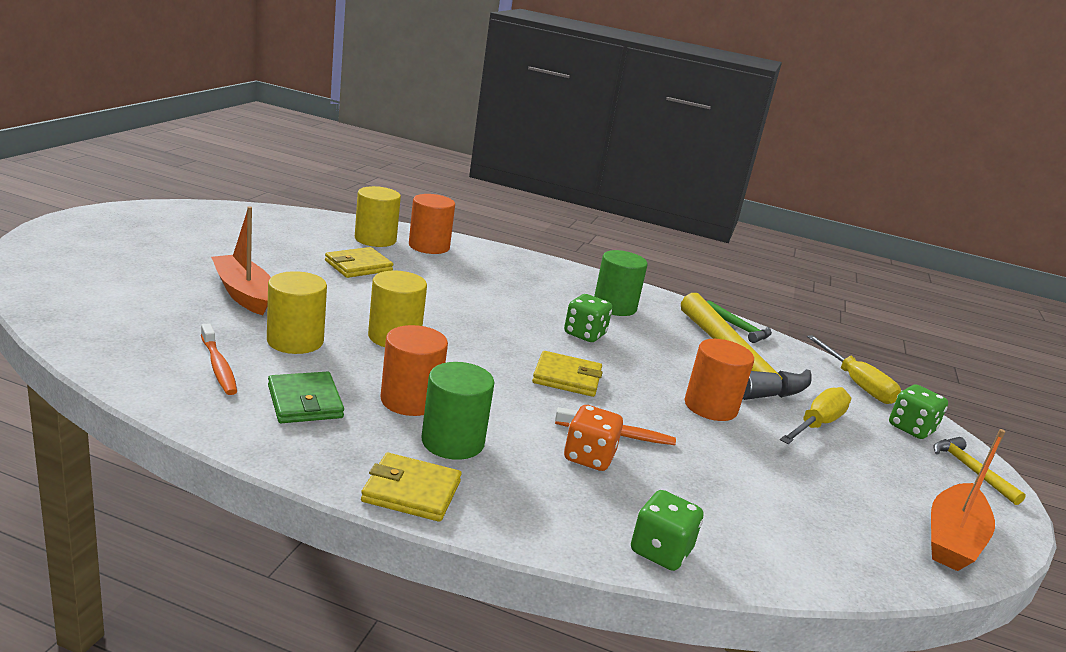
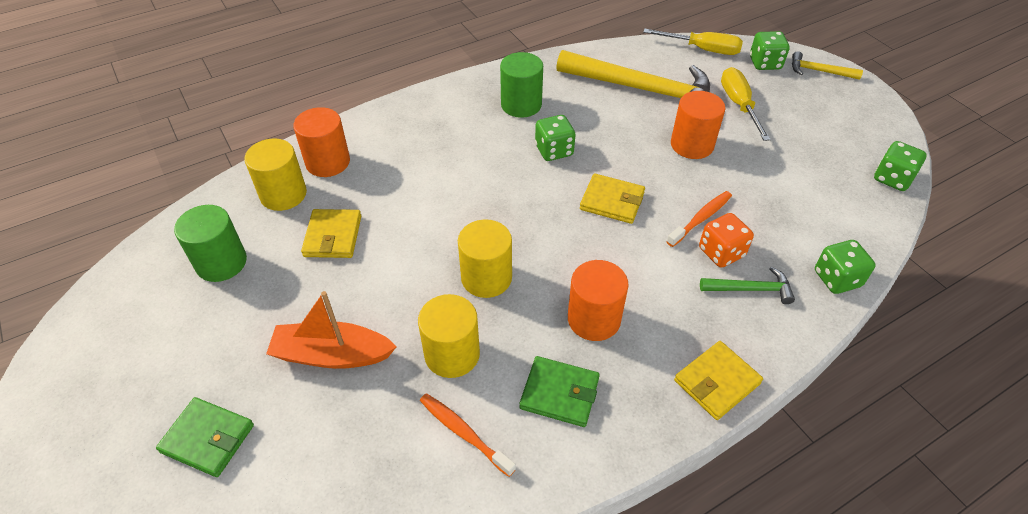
camera: 45 degrees left, 25 degrees up
(127, 270) = (208, 438): none -> green wallet
(218, 366) = (464, 433): orange toothbrush -> orange toothbrush turned 150 degrees counterclockwise
(453, 441) = (665, 322): green cylinder -> green cylinder (221, 262)
(567, 377) = (612, 201): yellow wallet -> yellow wallet turned 60 degrees clockwise
(739, 328) = (596, 55): green hammer -> green hammer (751, 289)
(892, 568) = (892, 179): none -> green dice
(952, 539) = (878, 131): orange boat -> none

